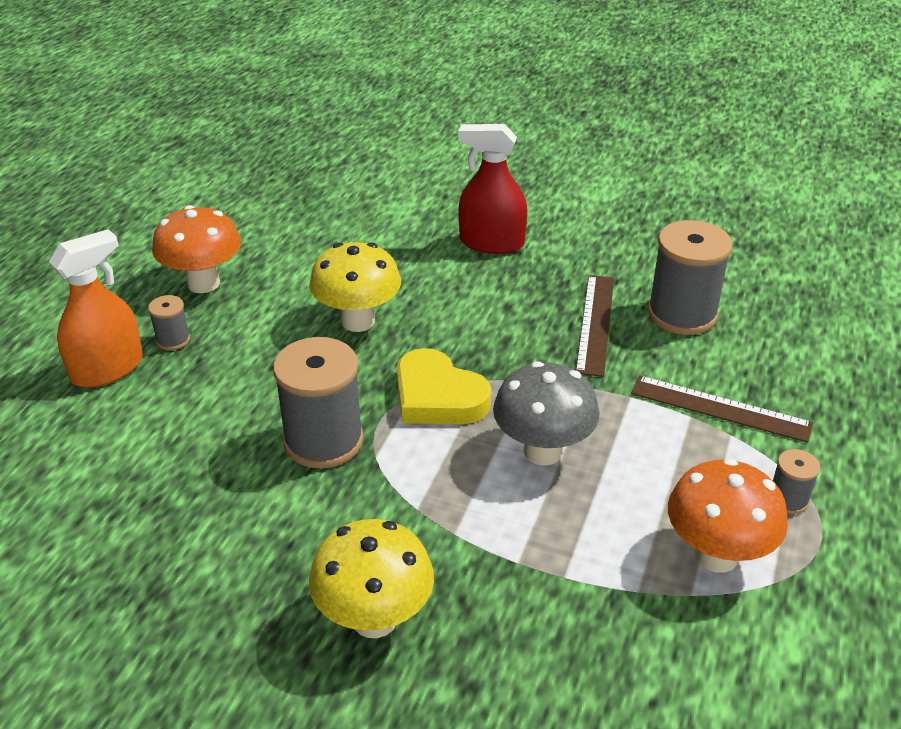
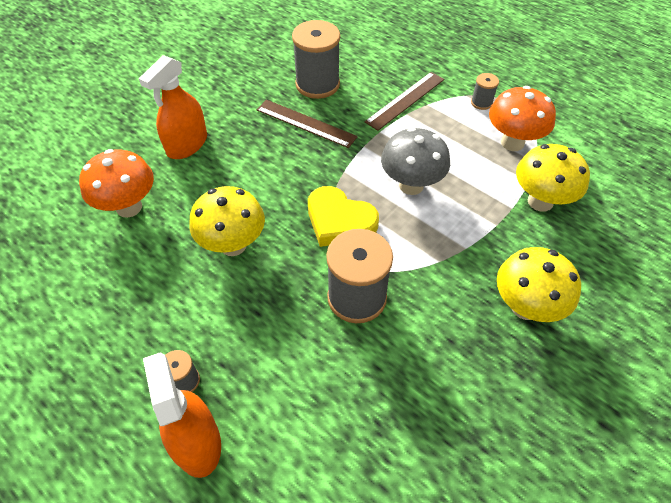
camera: 70 degrees left, 15 degrees up
(203, 283) = (116, 342): orange mushroom -> orange mushroom (129, 207)
(438, 397) = (339, 221): yellow heart -> yellow heart turned 60 degrees clockwise
(491, 243) = (187, 144): red spray bottle -> orange spray bottle
(599, 612) = (540, 201): none -> yellow mushroom

